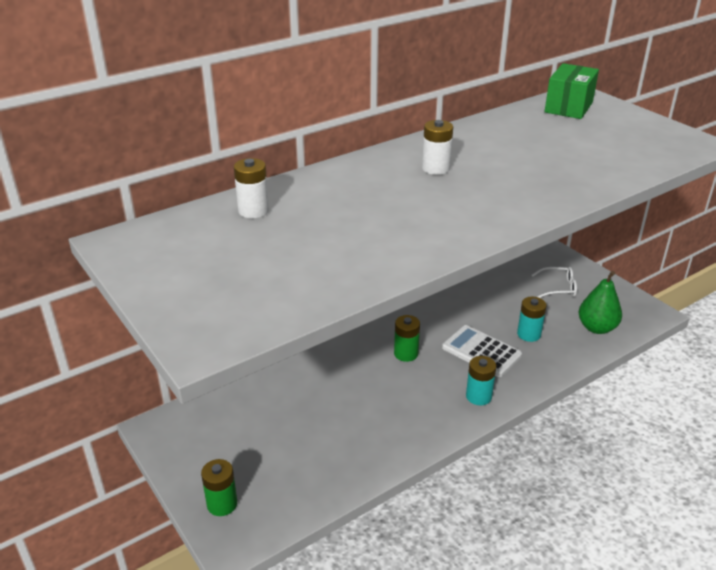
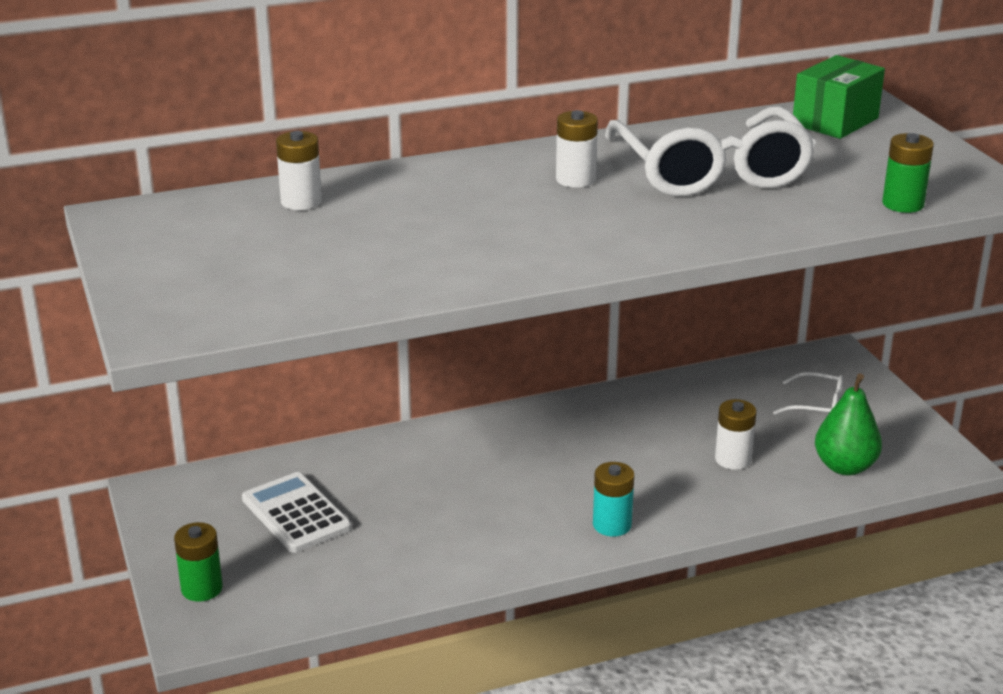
camera: 15 degrees right, 5 degrees down
(406, 354) = (535, 456): green battery -> green battery (903, 204)
(481, 351) = (647, 470): white calculator -> white calculator (296, 514)
(519, 152) = (711, 172): none -> white glasses
(529, 334) = (733, 459): turquoise battery -> white battery

